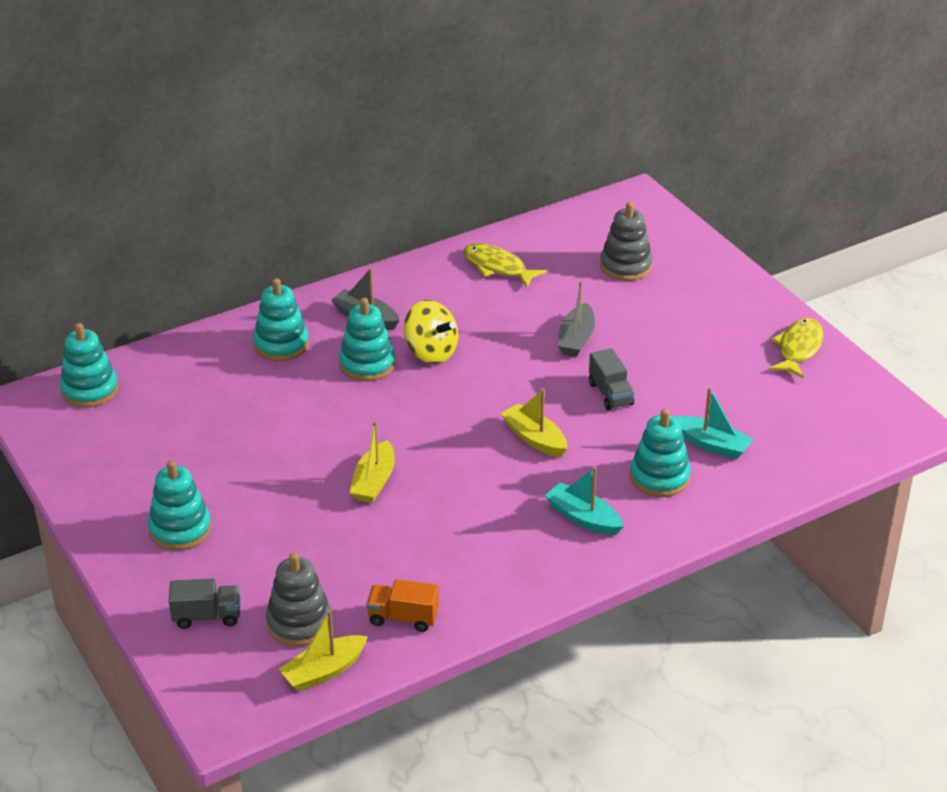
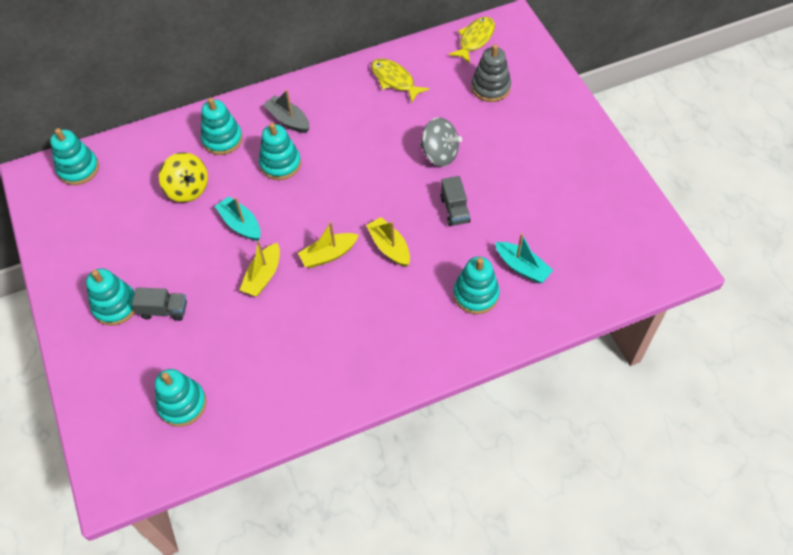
camera: 10 degrees right, 20 degrees up
(207, 616) = (118, 389): grey truck -> grey truck (164, 310)
(299, 623) = (182, 404): grey stacking toy -> turquoise stacking toy
(324, 671) = (191, 452): yellow boat -> yellow boat (328, 255)
(403, 618) = (258, 408): orange truck -> none
(431, 352) = (329, 157): yellow spinning top -> yellow spinning top (188, 189)
(576, 339) = (439, 154): grey boat -> grey spinning top
(583, 518) = (411, 328): turquoise boat -> turquoise boat (240, 224)
(798, 349) = (607, 180): yellow fish -> yellow fish (475, 40)

